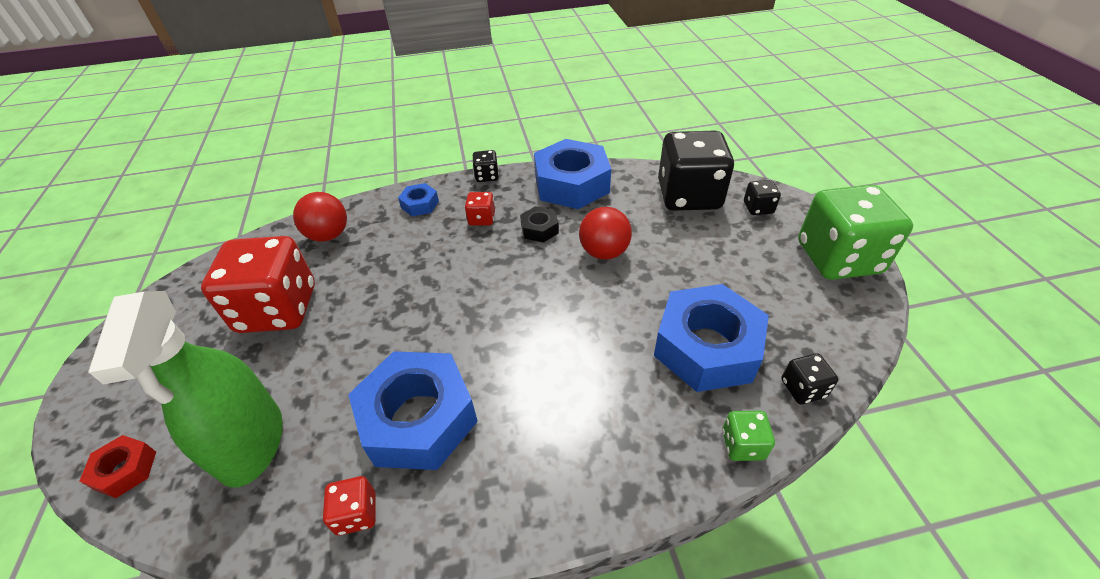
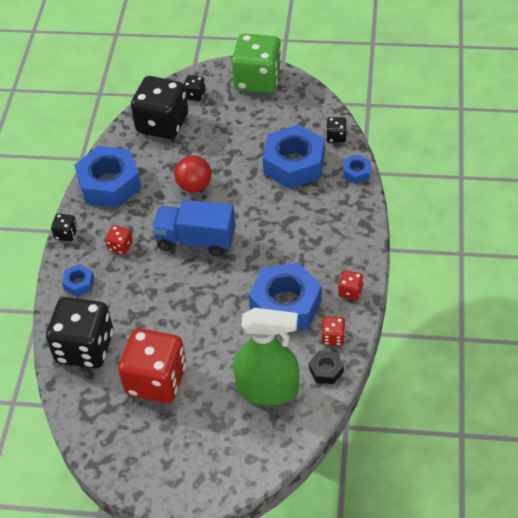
camera: 70 degrees left, 5 degrees up
(125, 470) = (261, 455): red nut -> none
(329, 235) = (85, 348): red ball -> black dice
(463, 514) = (350, 291): none -> red dice
(512, 280) = (196, 240): none -> blue truck
(539, 229) = (151, 215): black nut -> black nut (326, 370)
(742, 445) = (356, 172): green dice -> blue nut

